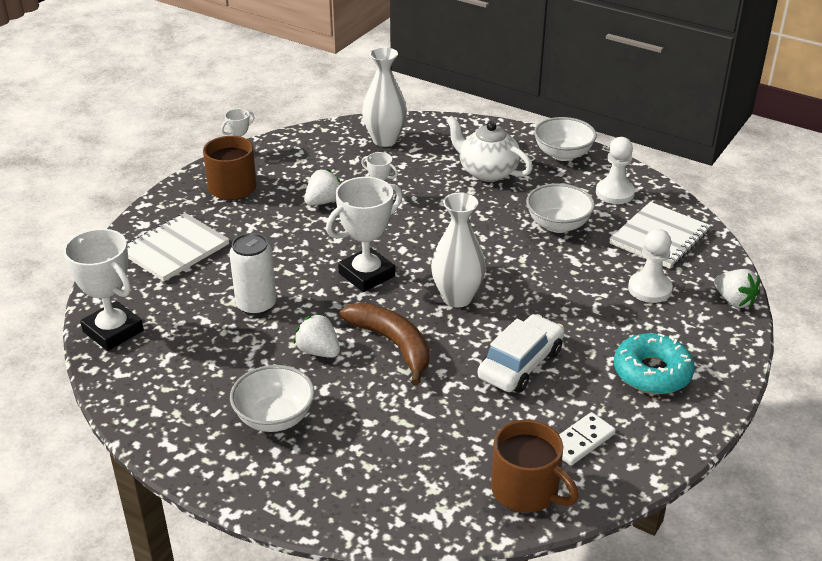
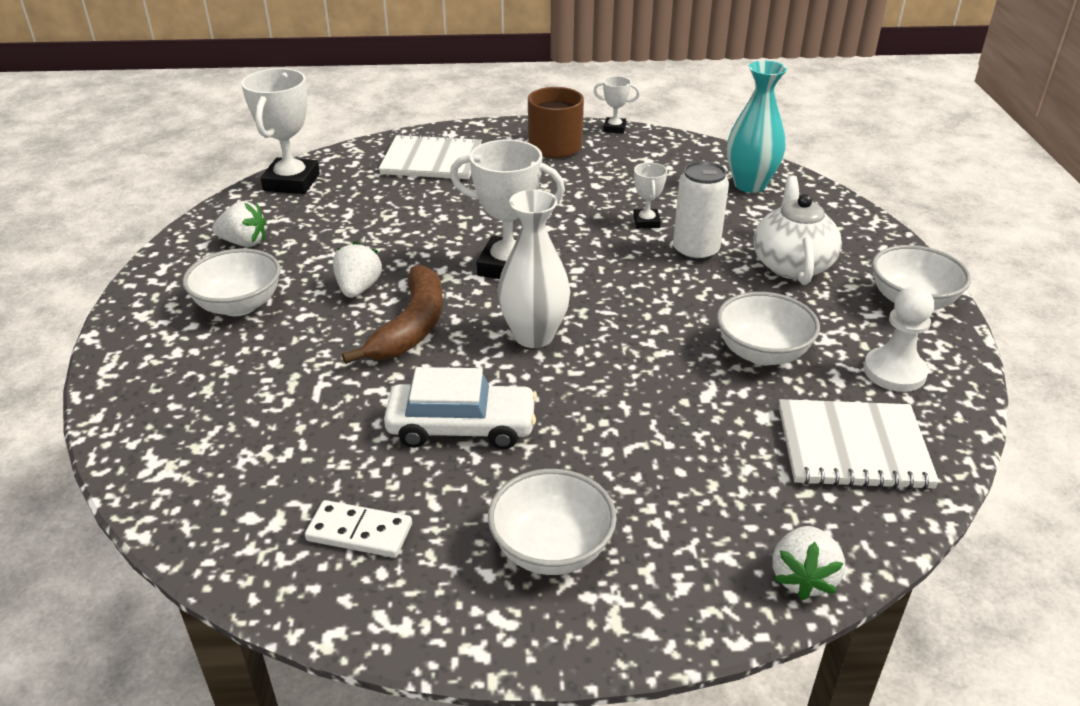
camera: 55 degrees right, 0 degrees up
(256, 305) = (395, 229): white can -> white can (695, 251)
(323, 202) = (596, 196): white strawberry -> white strawberry (244, 242)
(385, 140) = (750, 185): white vase -> turquoise vase
(526, 490) = (238, 519): brown mug -> none
(649, 289) = (728, 480): white pawn -> none
(652, 372) = (551, 549): turquoise donut -> white bowl

